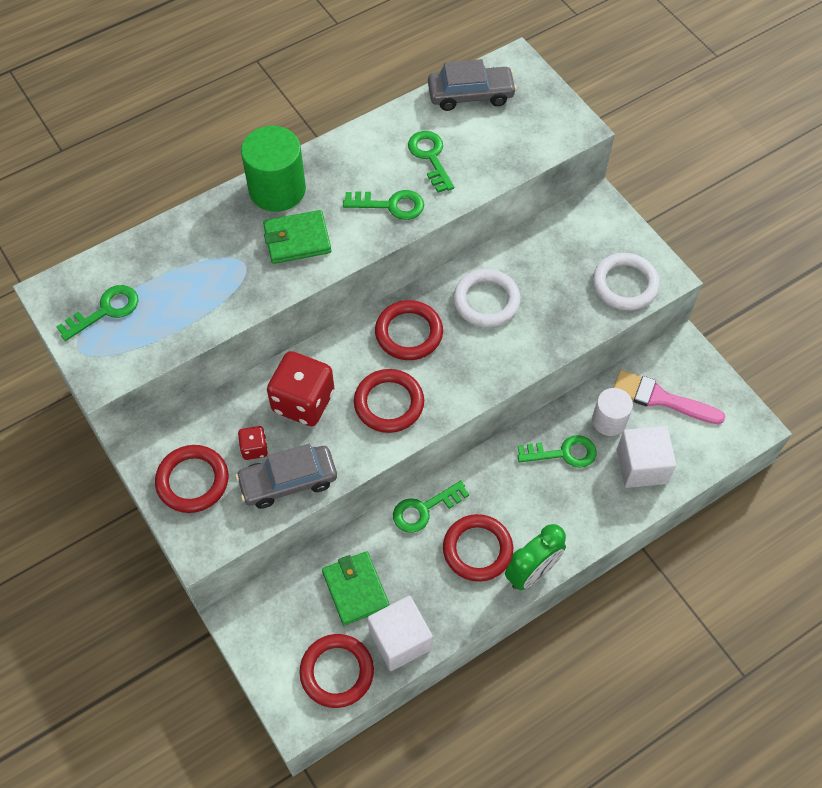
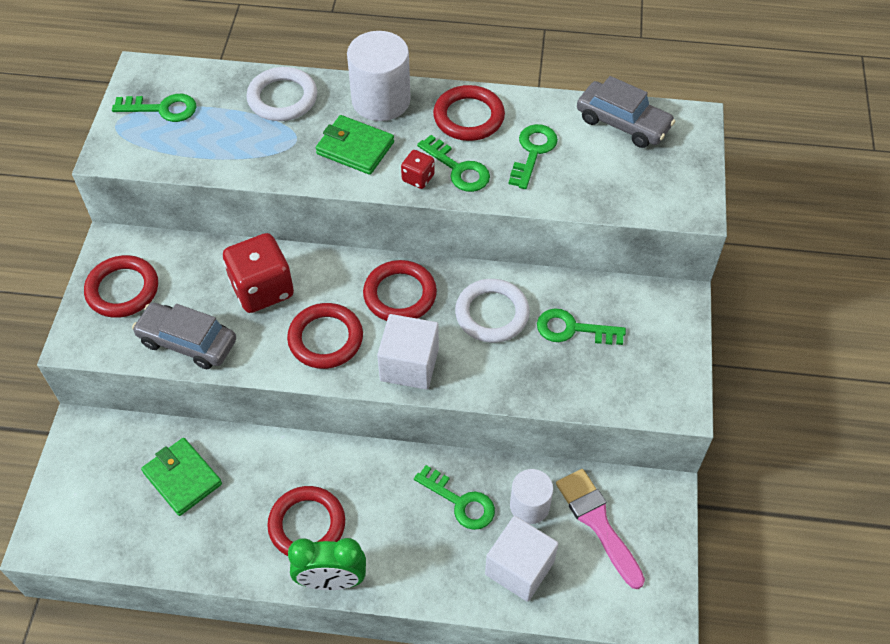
camera: 40 degrees right, 5 degrees down
(254, 448) = (190, 298): red dice -> red dice (418, 178)
(277, 189) = (381, 100): green cylinder -> white cylinder
(337, 672) = (103, 531): red ring -> red ring (468, 117)
(355, 589) = (182, 478): green wallet -> green wallet turned 60 degrees counterclockwise
(400, 640) = (173, 547): white cube -> white cube (409, 365)
(424, 509) = (299, 458): green key -> green key (573, 329)
(625, 284) = (633, 386): white ring -> white ring (282, 98)

